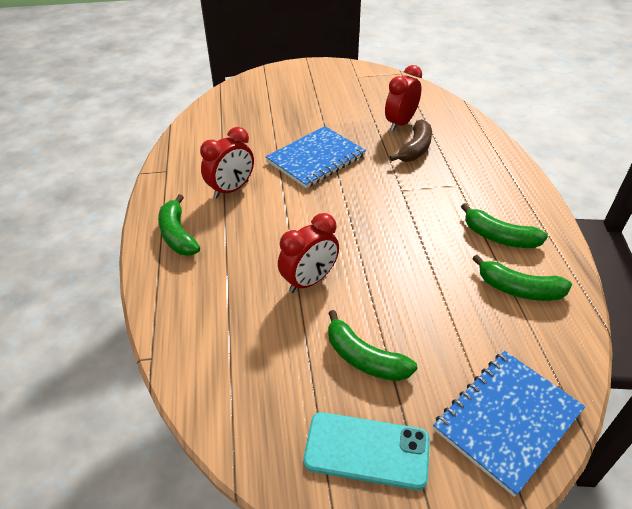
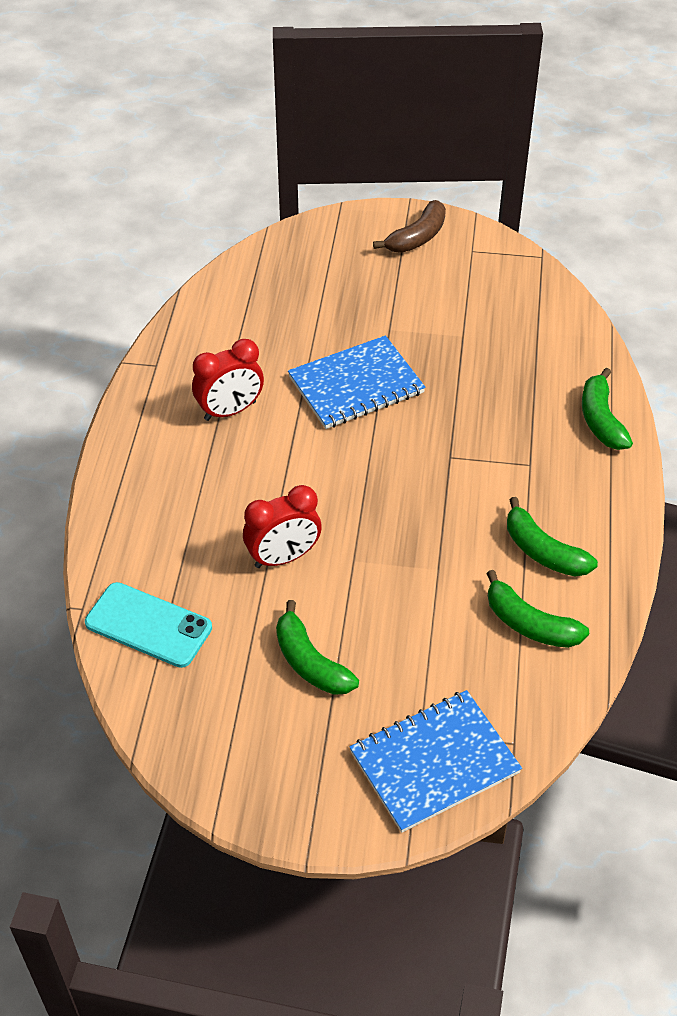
camera: 15 degrees right, 5 degrees up
(177, 235) = (147, 463): green banana -> green banana (601, 420)
(367, 450) = (274, 755): turquoise phone -> turquoise phone (148, 625)
(400, 123) = (497, 349): red clock -> none
(415, 149) = (498, 396): brown banana -> brown banana (417, 237)

